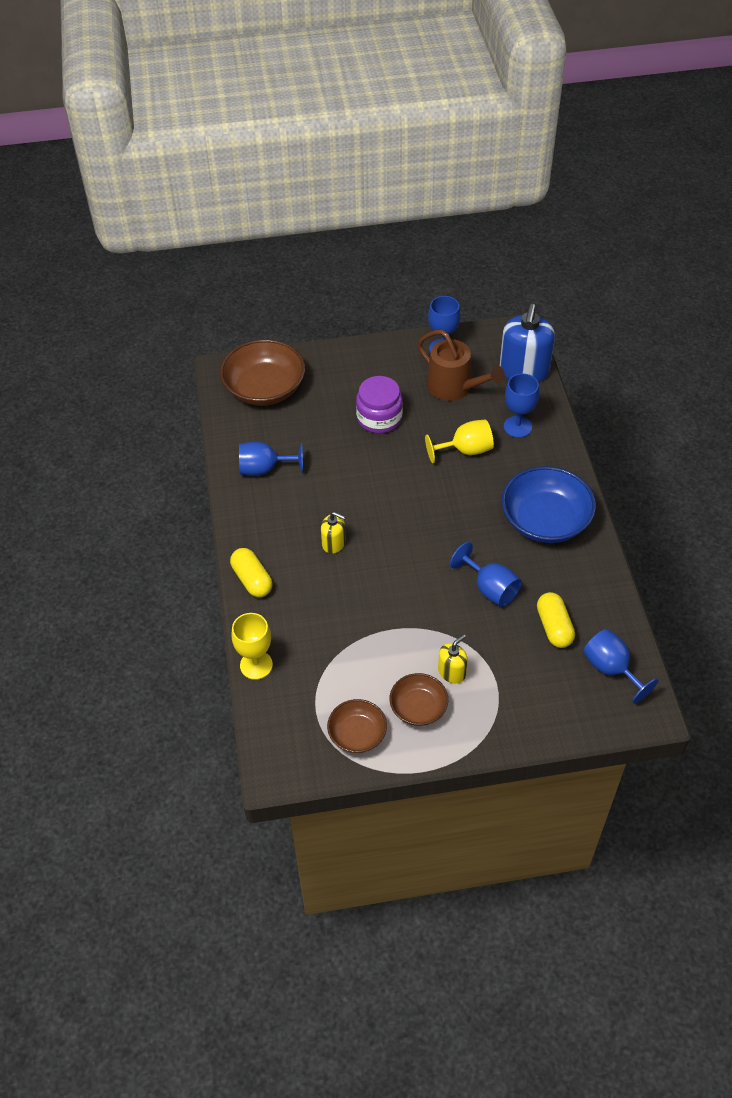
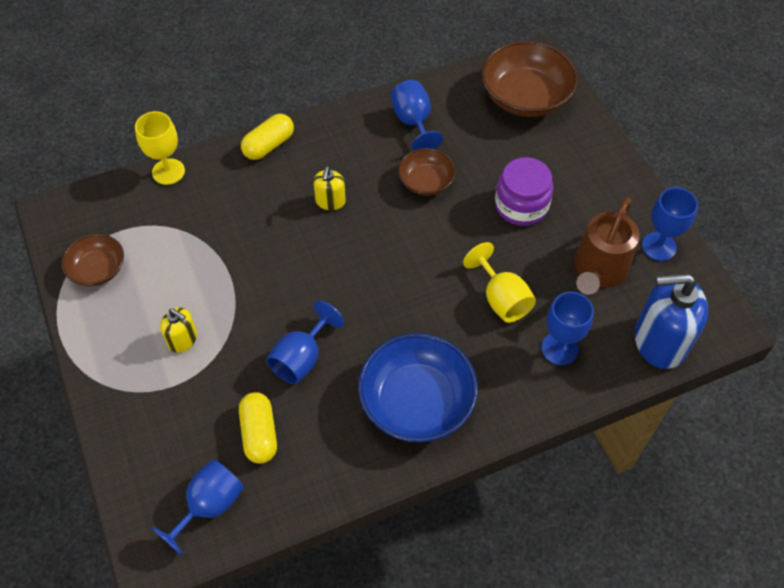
camera: 75 degrees right, 5 degrees up
(418, 708) = (134, 316): brown bowl -> brown bowl (426, 182)
(554, 627) = (259, 434): yellow capsule -> yellow capsule turned 75 degrees counterclockwise

